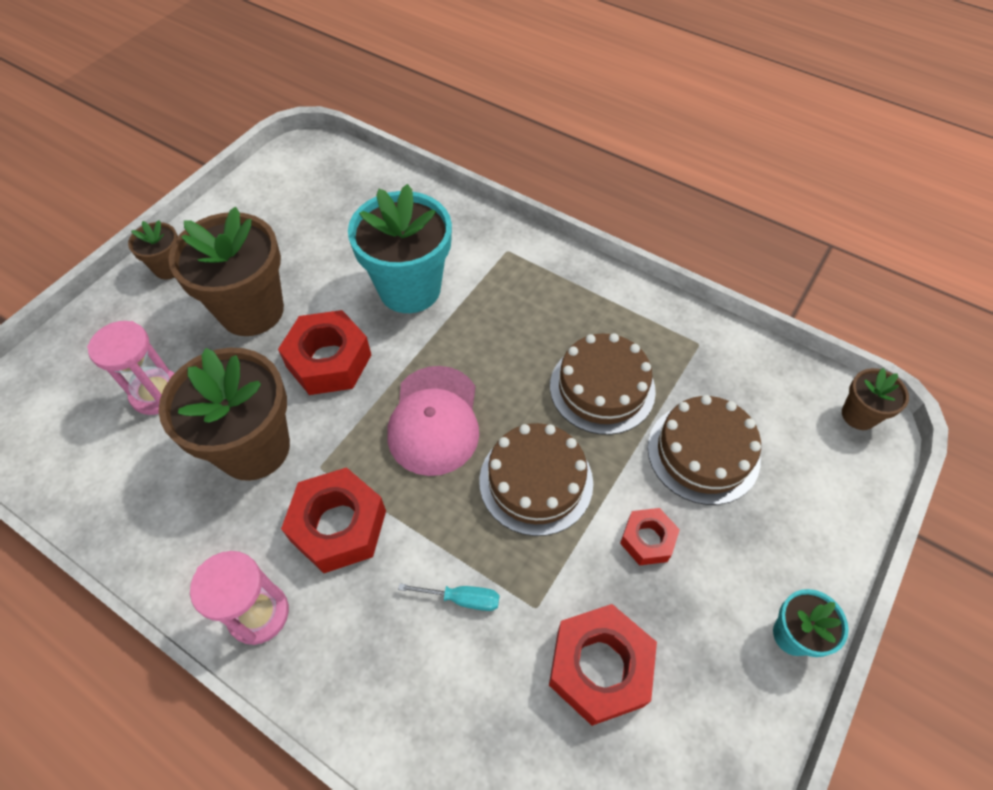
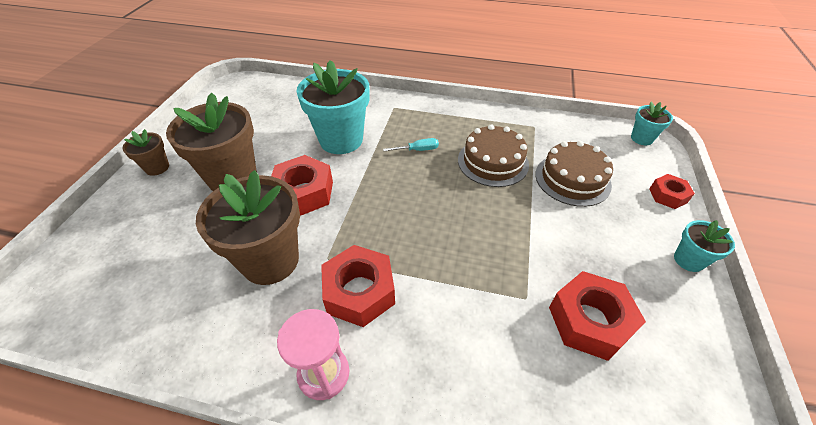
camera: 20 degrees left, 10 degrees down
(157, 393) = (175, 247): pink hourglass -> none
(434, 420) = (395, 207): pink cap -> none
(461, 598) = (473, 309): turquoise screwdriver -> turquoise screwdriver (417, 150)
(536, 481) = (482, 223): brown cake -> none
(647, 540) = (571, 235): red nut -> red nut (668, 195)
(858, 415) = (641, 138): brown flower pot -> turquoise flower pot

